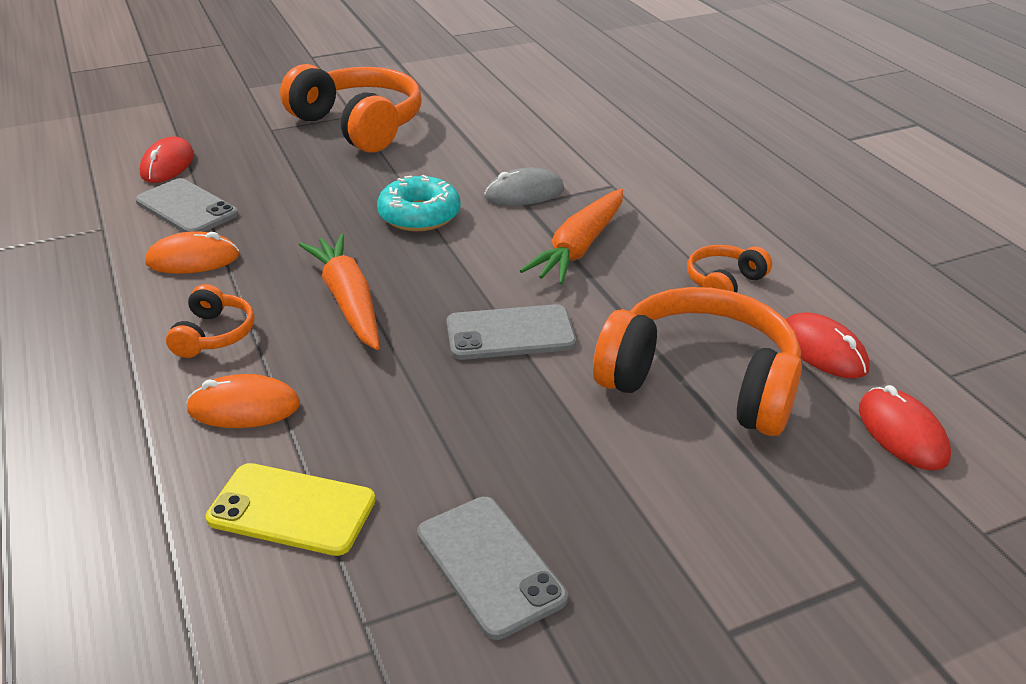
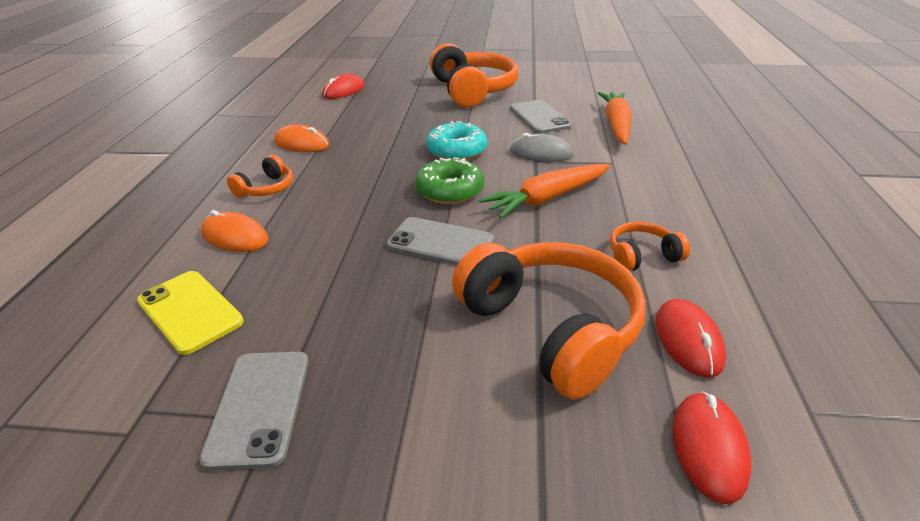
camera: 30 degrees right, 0 degrees up
(186, 208) = (328, 115): grey phone -> grey phone (539, 117)
(348, 301) = (359, 191): orange carrot -> orange carrot (616, 125)
(460, 269) = (450, 190): none -> green donut

